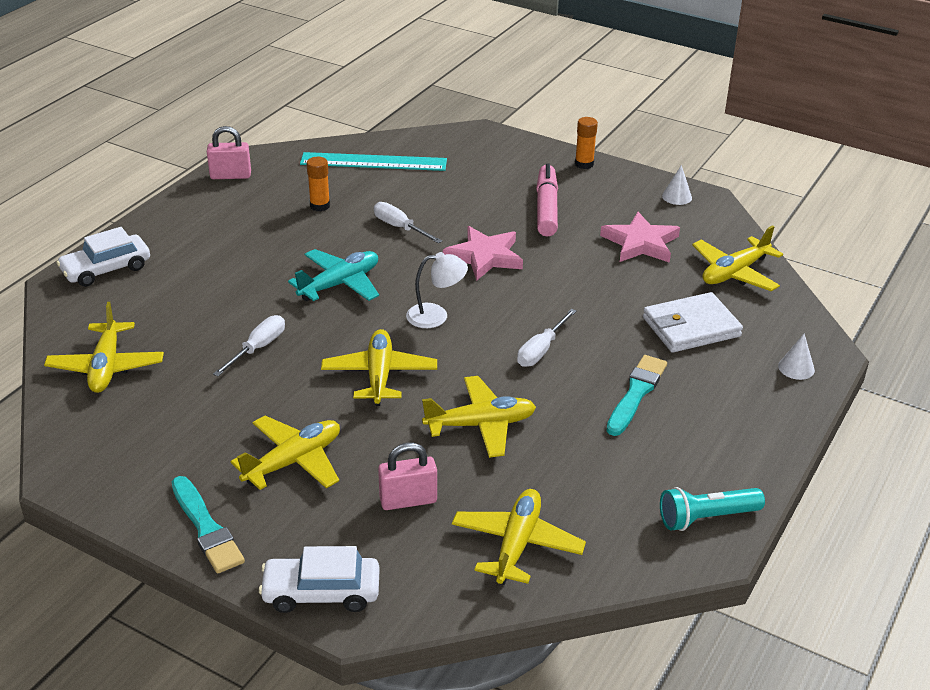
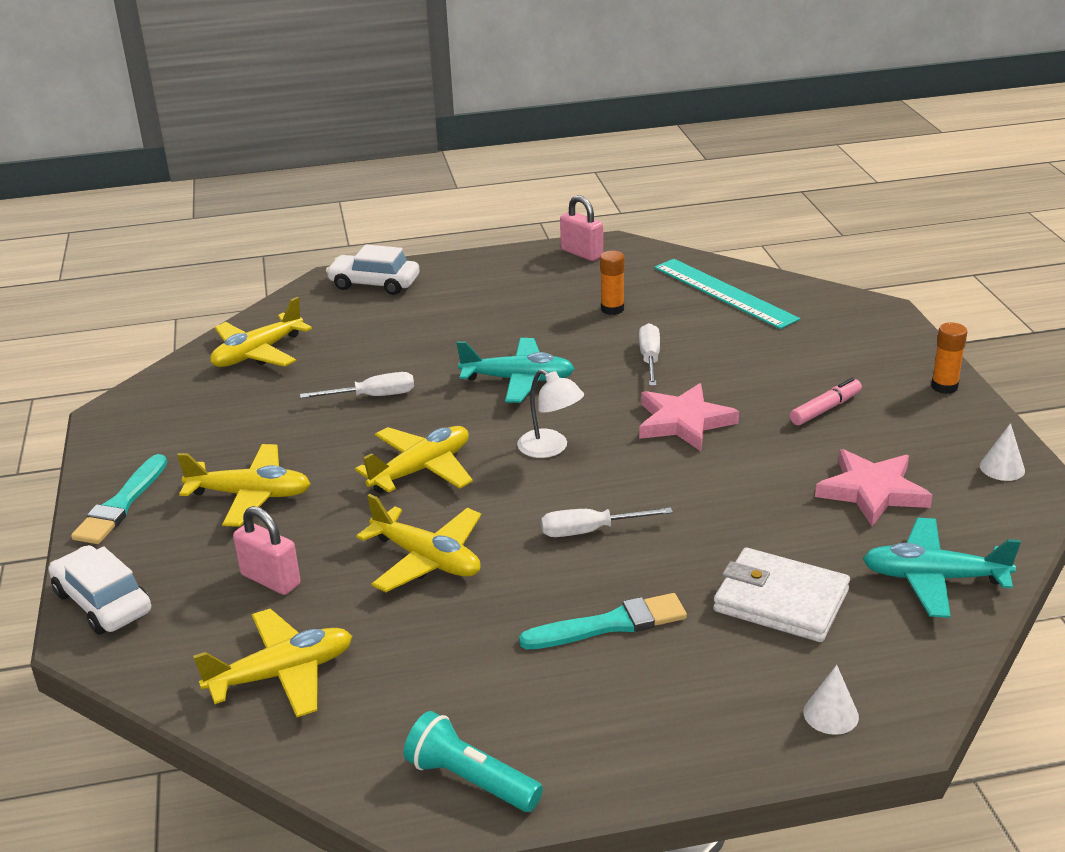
camera: 50 degrees right, 5 degrees down
(546, 208) = (825, 409): pink marker -> pink marker, size x0.63
(734, 273) = (933, 578): yellow plane -> turquoise plane

